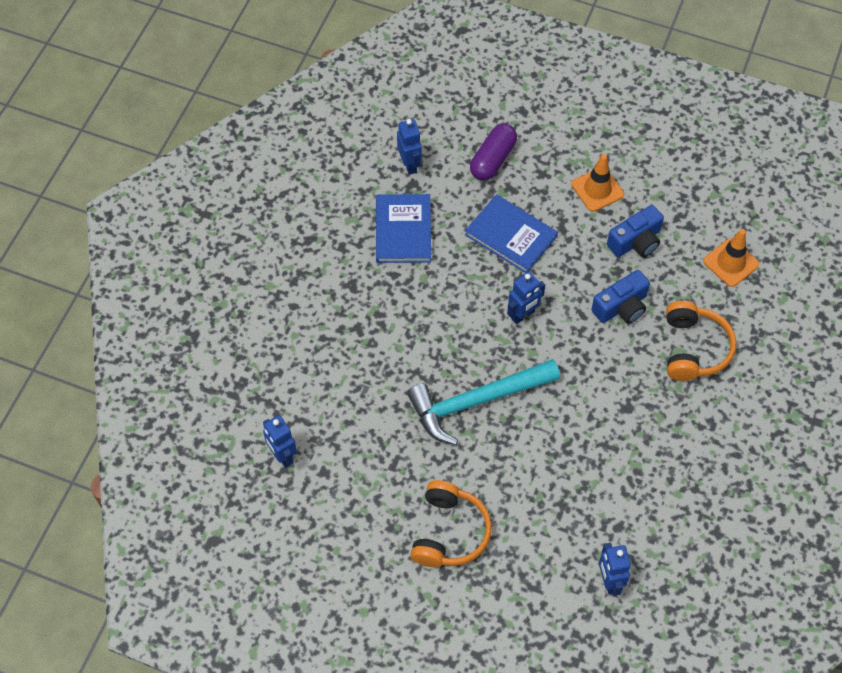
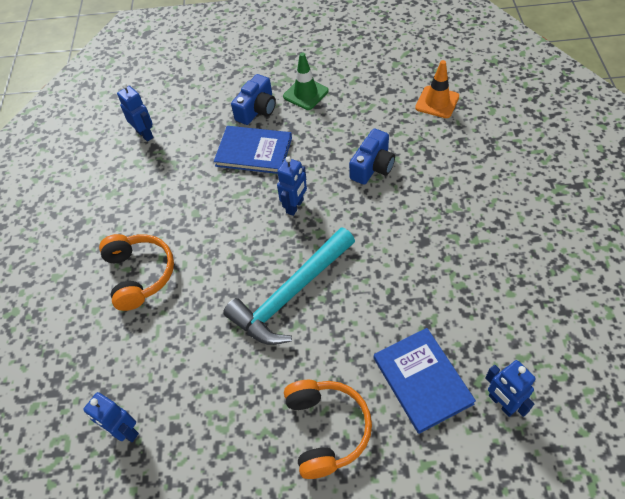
camera: 20 degrees left, 5 degrees down
(403, 230) = (161, 184): blue book -> blue book (422, 380)
(493, 159) = (212, 105): purple capsule -> none
(597, 189) = (305, 94): orange traffic cone -> green traffic cone
(636, 242) = (356, 116): blue camera -> blue camera (257, 109)
(694, 348) = (449, 173): orange headphones -> orange headphones (140, 274)

